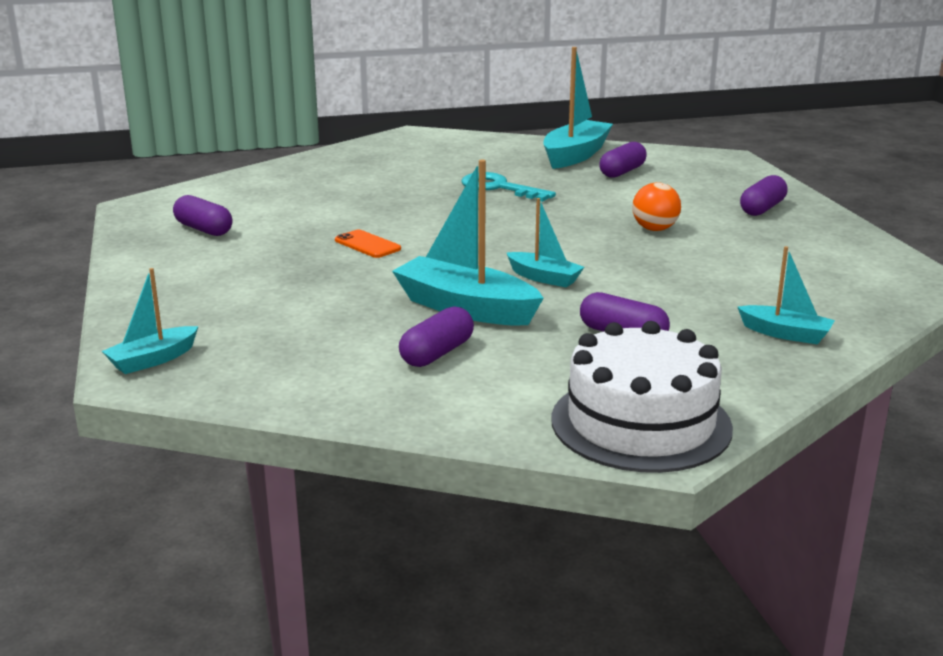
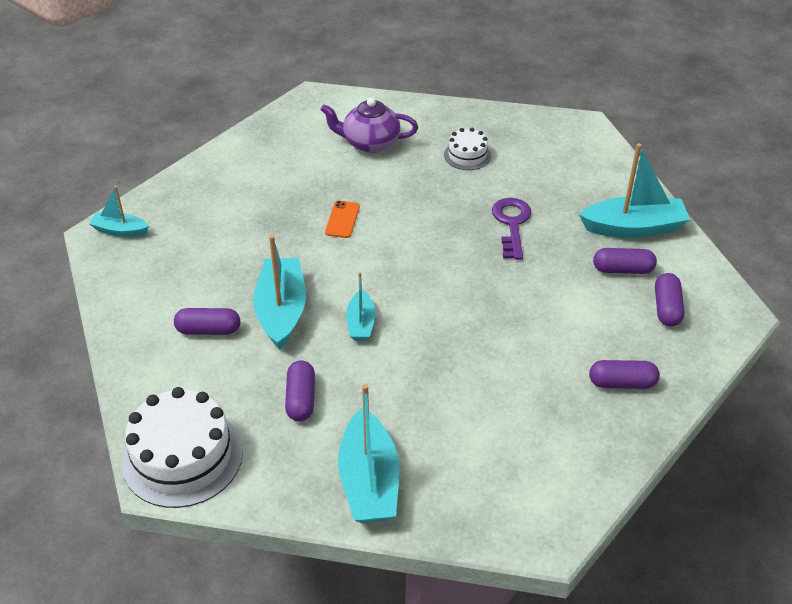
camera: 55 degrees right, 20 degrees up
(204, 229) = (302, 143): purple capsule -> purple capsule (666, 308)
(270, 204) = (370, 143): none -> purple teapot
(370, 176) = (467, 155): none -> white cake
(499, 188) = (511, 224): turquoise key -> purple key
(654, 229) = (508, 339): orange ball -> none
(785, 334) = (369, 481): turquoise boat -> turquoise boat, size x1.79

